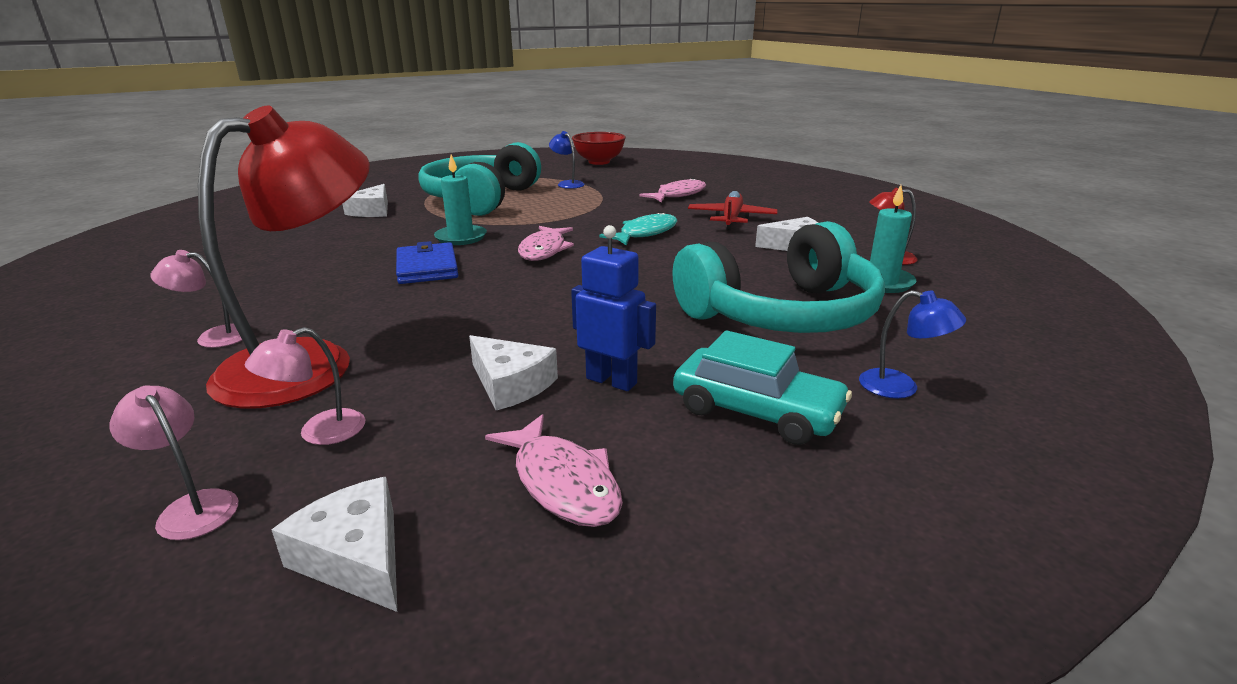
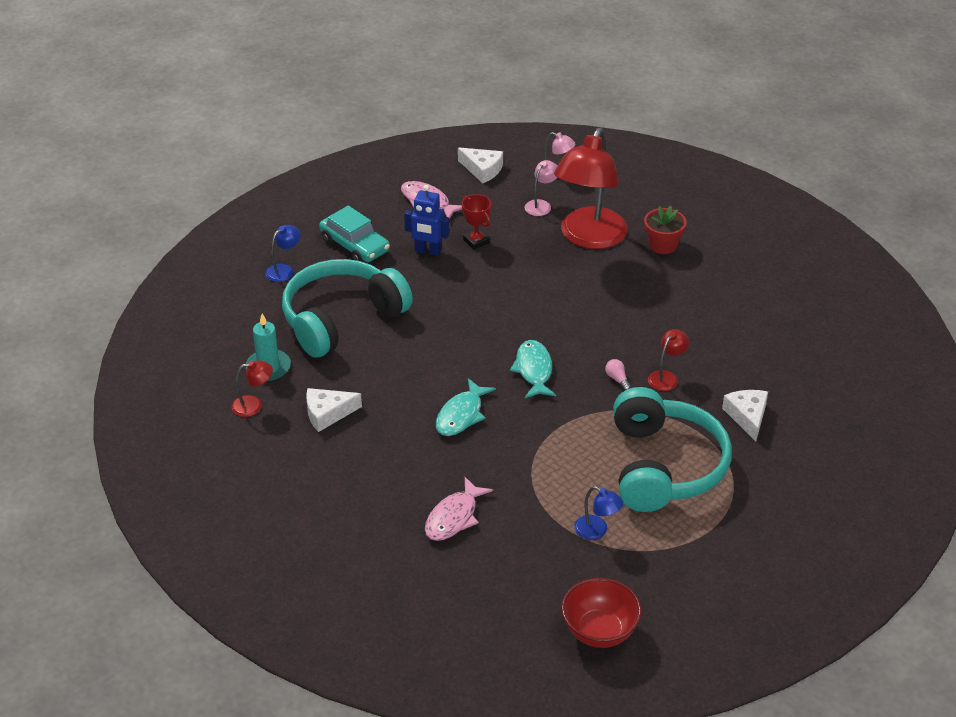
camera: 165 degrees right, 15 degrees up
(213, 337) = (662, 245): pink lamp -> red flower pot
(409, 234) = (666, 377): none -> red lamp
(427, 268) = (605, 330): blue wallet -> none
(461, 237) = (617, 379): turquoise candle -> pink light bulb
(510, 384) = (476, 241): white cheese -> red trophy
(544, 250) = (534, 370): pink fish -> turquoise fish
(731, 218) = (387, 461): red plane -> none
(756, 410) = (355, 245): turquoise car -> turquoise car turned 150 degrees counterclockwise
(900, 387) = (284, 270): blue lamp -> blue lamp turned 120 degrees clockwise

